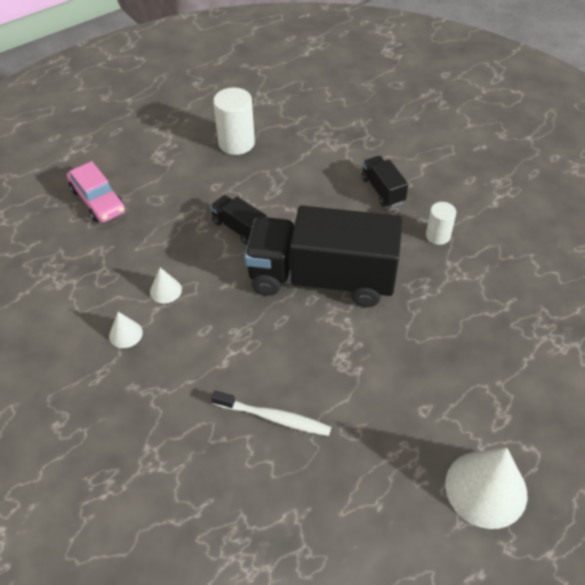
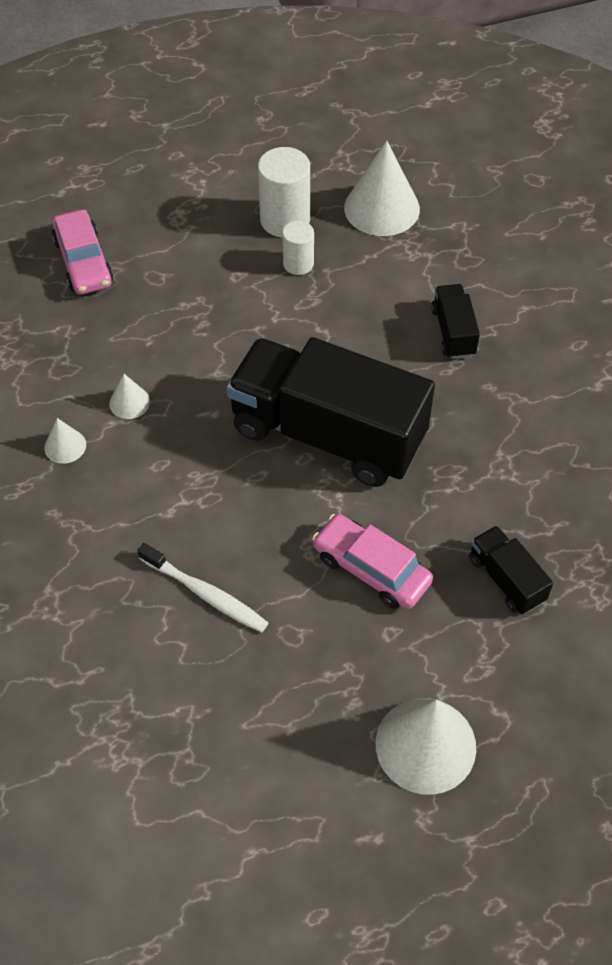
camera: 15 degrees right, 5 degrees up
(239, 228) = (247, 341): black truck -> black truck (506, 579)
(301, 122) = (381, 208): none -> white cone
(391, 366) = (371, 569): none -> pink car
(438, 236) = (501, 413): white cylinder -> white cylinder (298, 264)

